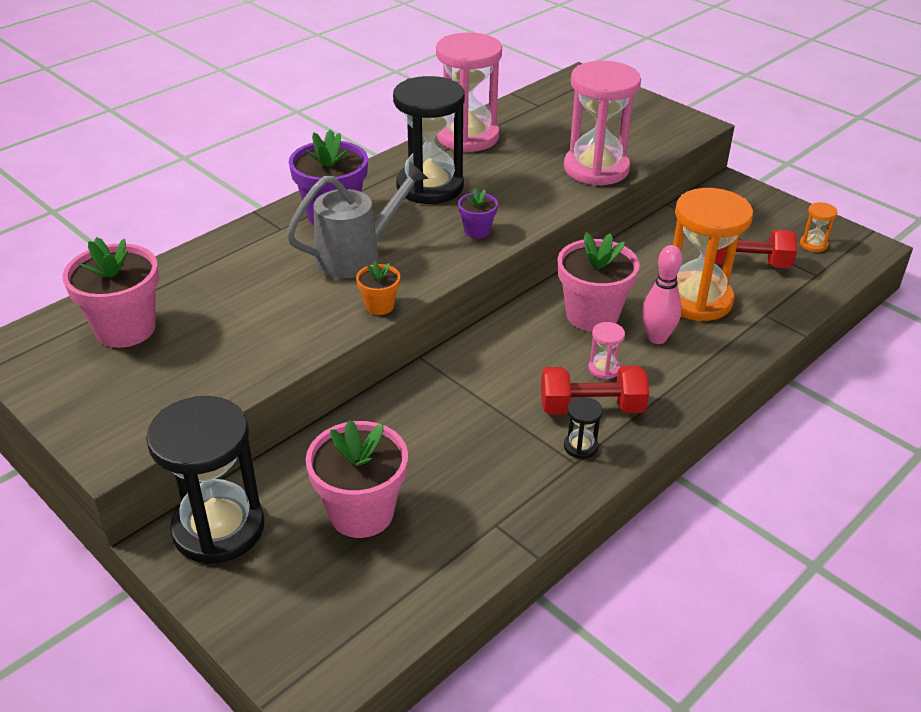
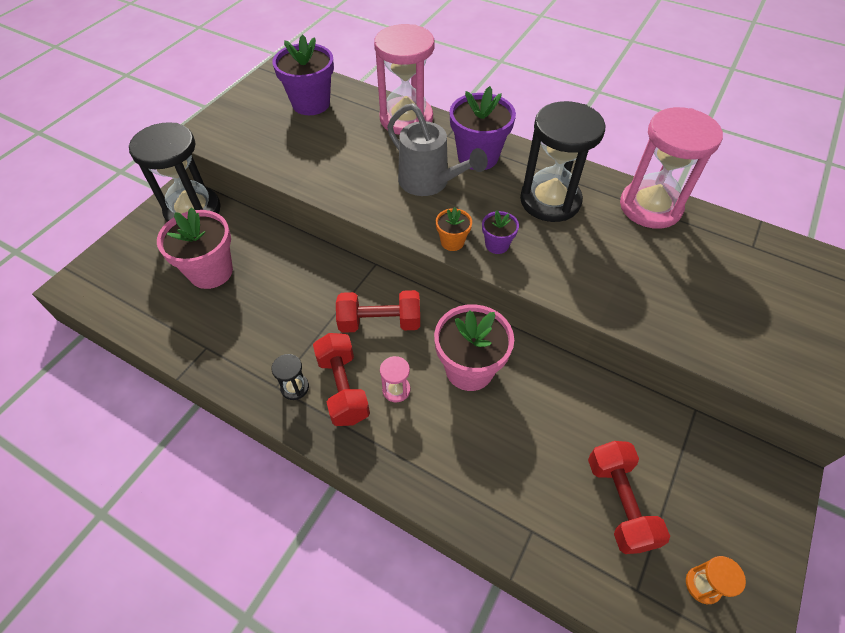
camera: 75 degrees right, 15 degrees up
(125, 329) = (311, 103): pink flower pot -> purple flower pot
(379, 306) = (371, 210): orange flower pot -> orange flower pot (452, 242)
(510, 366) = (380, 322): none -> red dumbbell
(596, 169) = (656, 314): pink hourglass -> pink hourglass (406, 119)
(657, 338) = (454, 427): pink bowling pin -> none
(696, 299) = (530, 457): orange hourglass -> none

